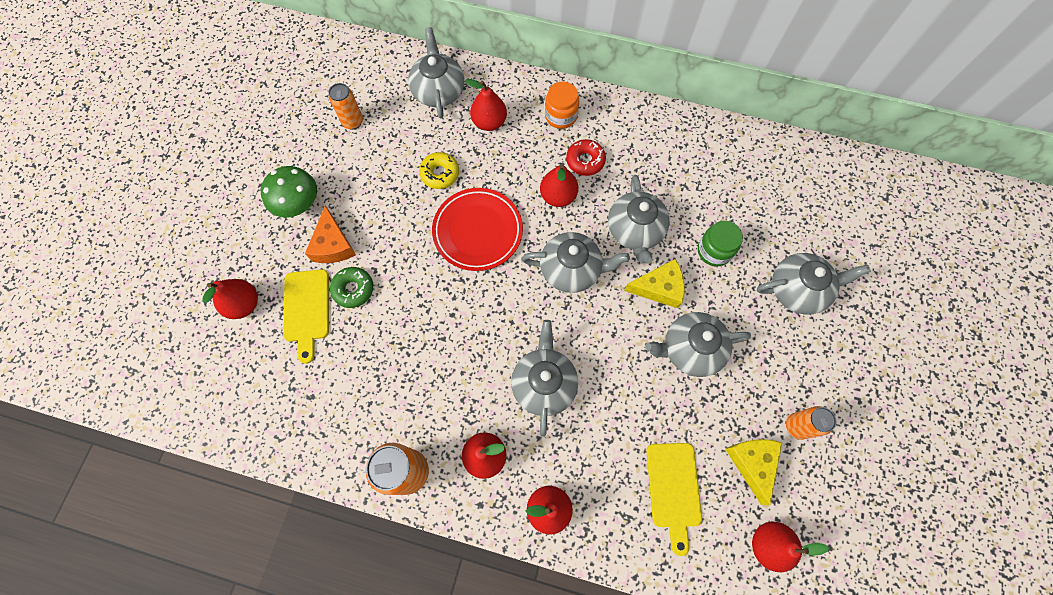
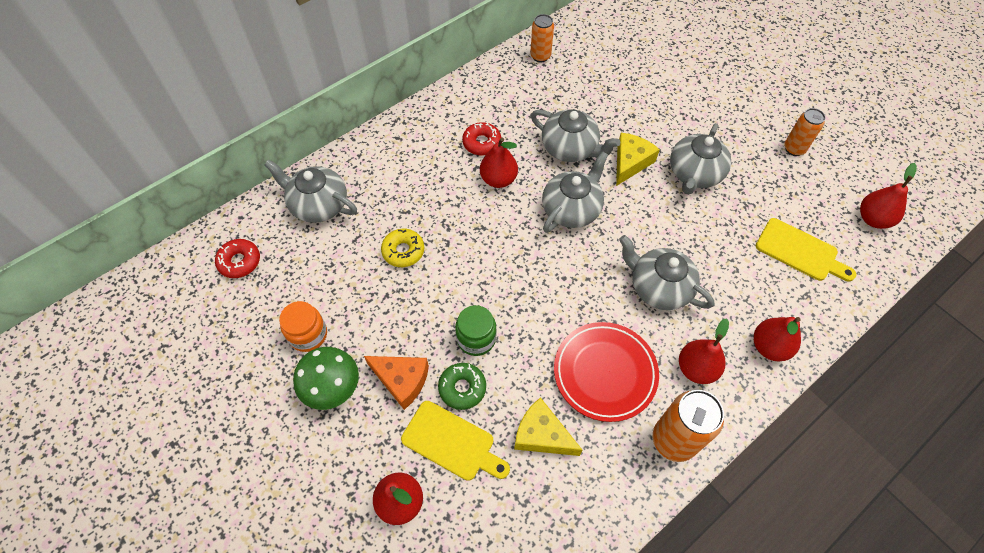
camera: 55 degrees left, 10 degrees down
(352, 122) = (285, 291): orange can -> orange can (540, 56)
(356, 78) = (239, 261): none -> red donut
(478, 231) = (484, 254): red plate -> red plate (605, 373)
(489, 122) = (386, 186): red pear -> none
(561, 116) = (426, 134): orange jar -> orange jar (308, 335)
(714, 251) = (625, 112): green jar -> green jar (476, 339)
(752, 463) = (807, 191): yellow cheese -> yellow cheese (542, 435)
(798, 289) = (691, 84): grey teapot -> none

